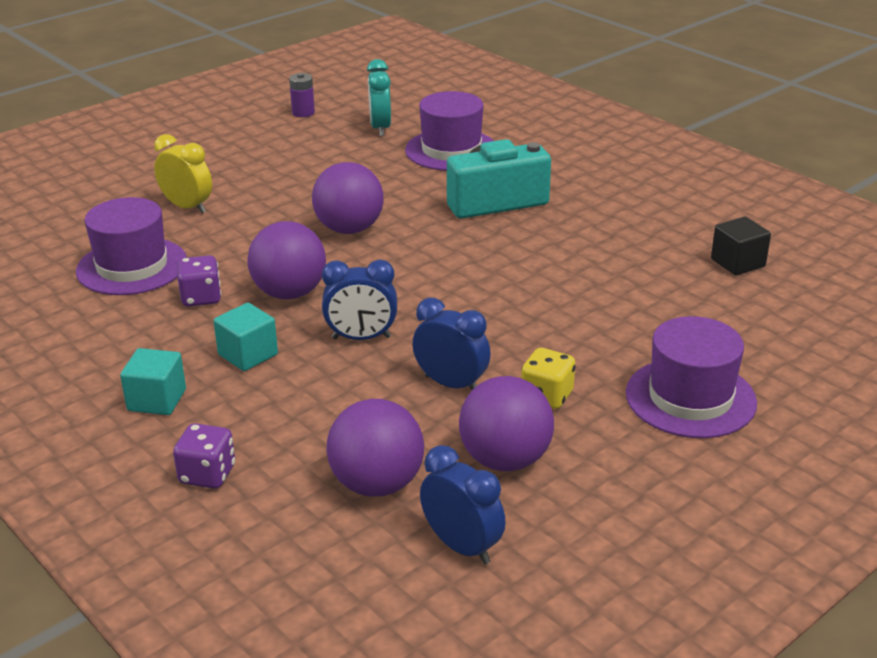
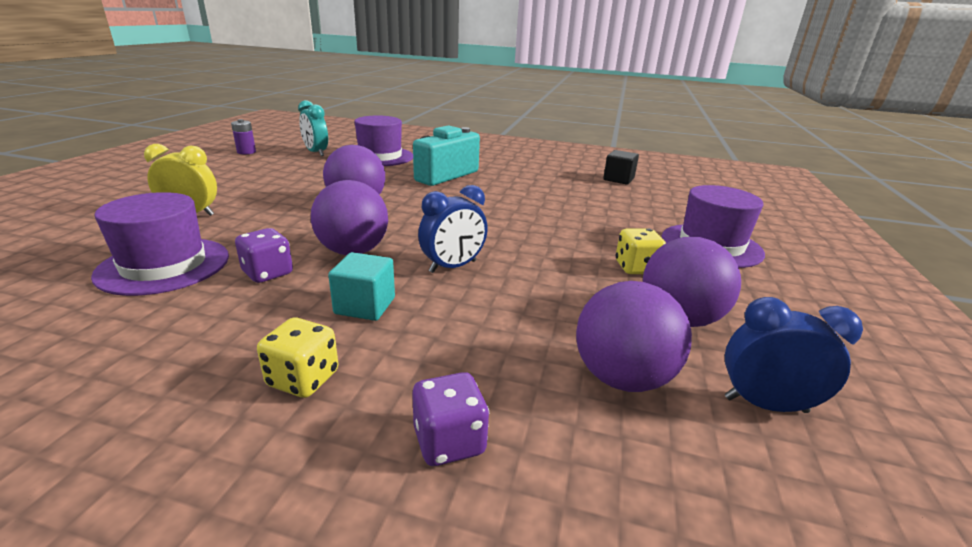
camera: 35 degrees left, 5 degrees down
(157, 400) = (303, 379): turquoise cube -> yellow dice
(451, 384) = (563, 279): blue clock -> none

